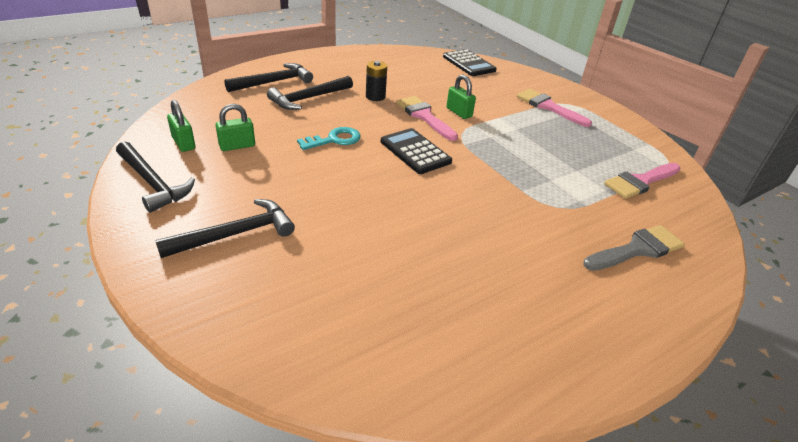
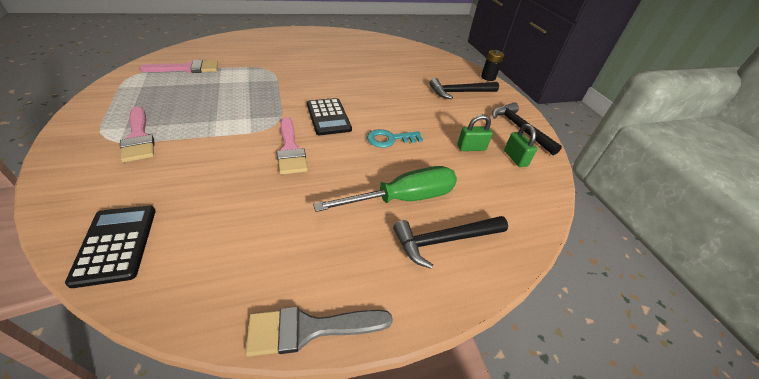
camera: 165 degrees left, 5 degrees up
(308, 98) = (403, 198): black hammer -> green screwdriver
(375, 96) = (324, 188): black battery -> black battery (488, 77)
(459, 112) = (249, 148): green padlock -> none
(637, 249) = (253, 48): grey brush -> grey brush (309, 329)

